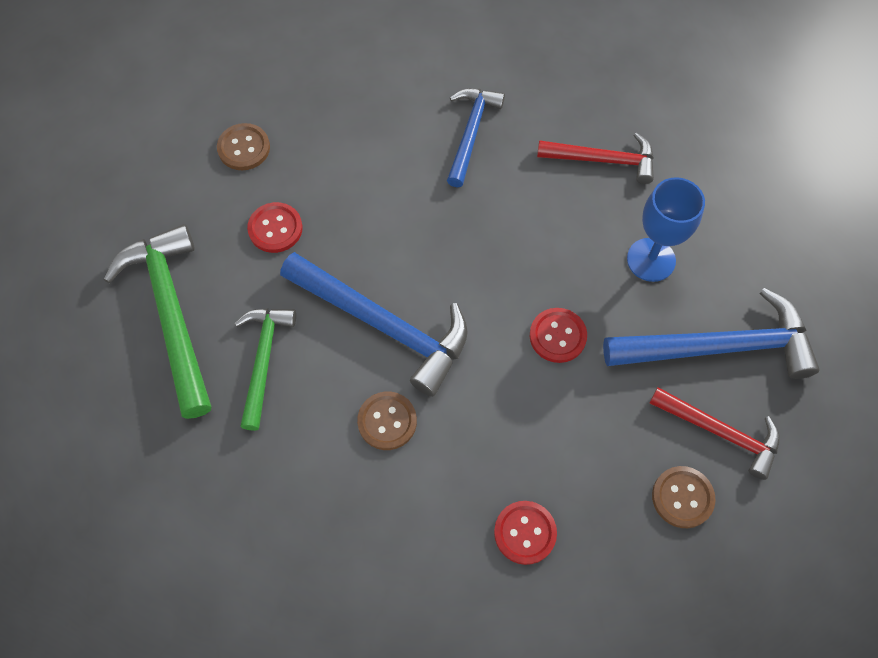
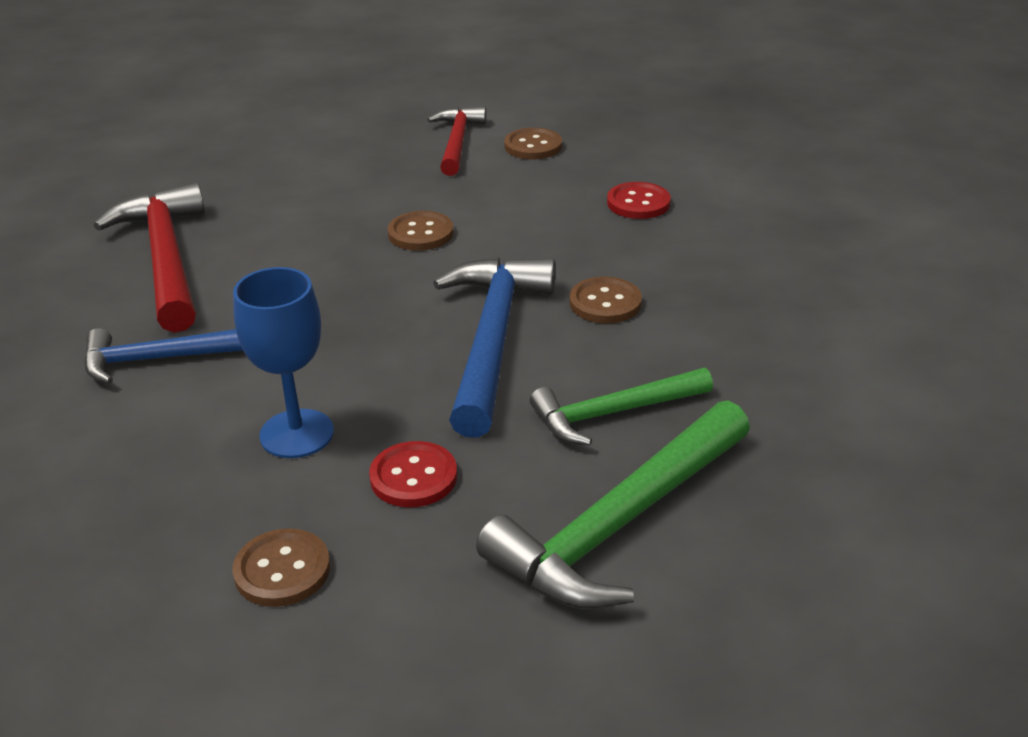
camera: 115 degrees left, 30 degrees down
(557, 336) = (420, 233): red button -> brown button
(603, 160) = (166, 258): red hammer -> red hammer, size x1.60
(651, 260) = (291, 205): blue goblet -> blue goblet (297, 434)
(718, 347) = (370, 157): blue hammer -> none

